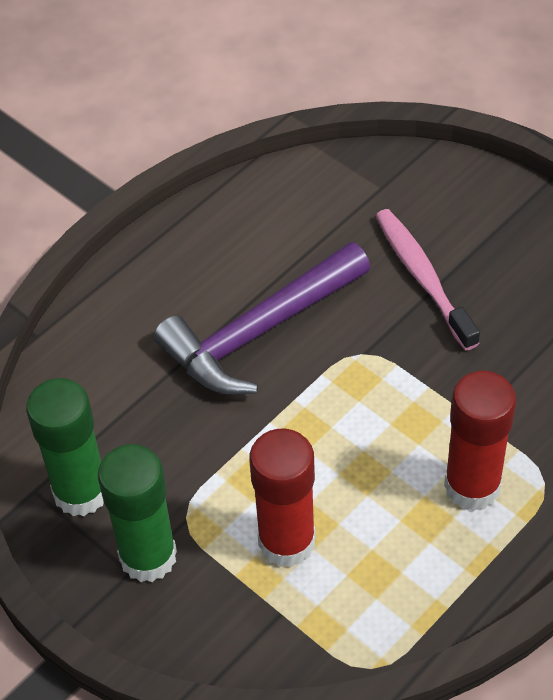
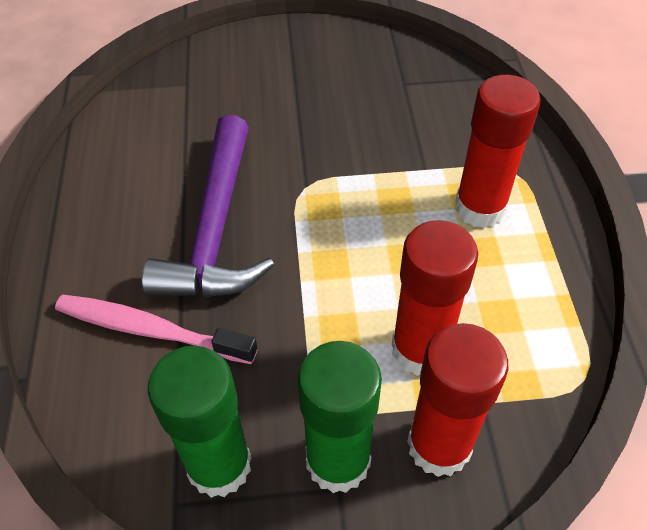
camera: 50 degrees left, 0 degrees up
(218, 608) = (439, 445): none -> red glue stick
(423, 277) = (284, 114): pink toothbrush -> pink toothbrush (151, 330)

